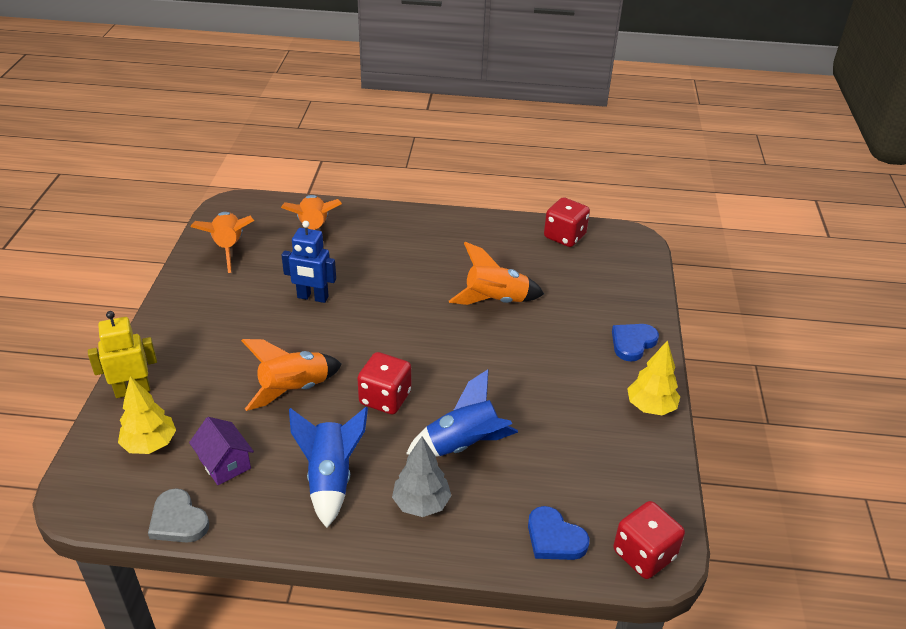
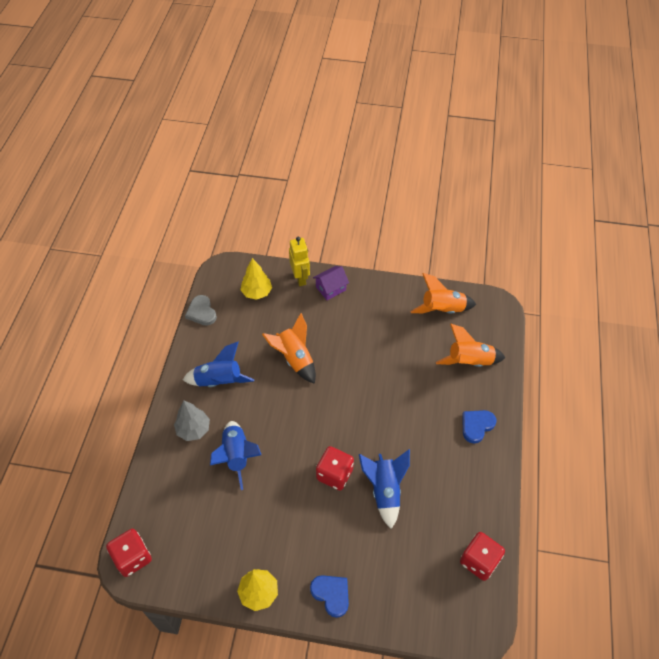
camera: 95 degrees right, 15 degrees up
(178, 520) = (201, 312): grey heart -> grey heart turned 75 degrees counterclockwise
(224, 463) = (238, 328): purple house -> purple house (331, 288)
(312, 297) = (387, 364): blue robot -> none
(385, 398) = (283, 410): red dice -> red dice (334, 474)
(495, 301) = (385, 490): orange rocket -> blue rocket
(554, 538) = (155, 504): blue heart -> blue heart (476, 426)

